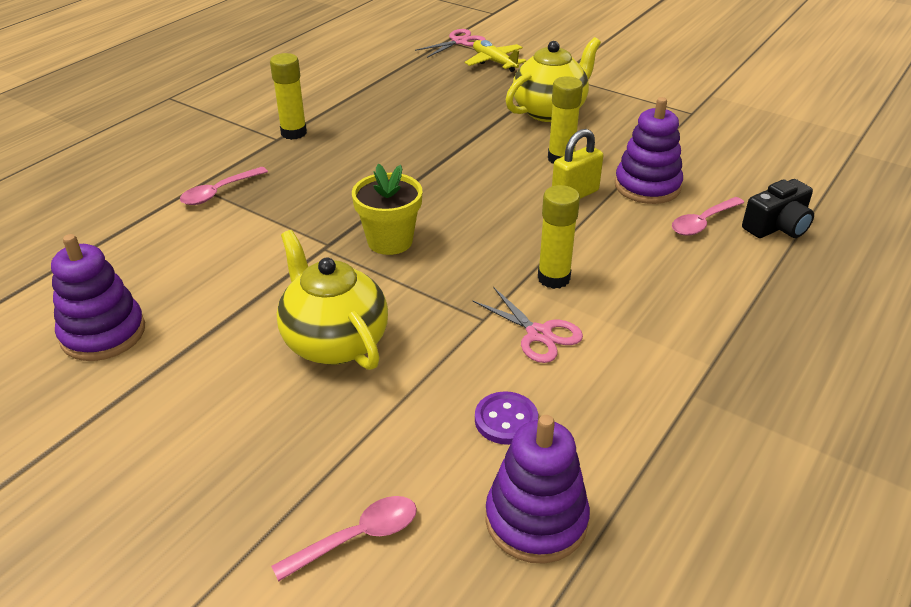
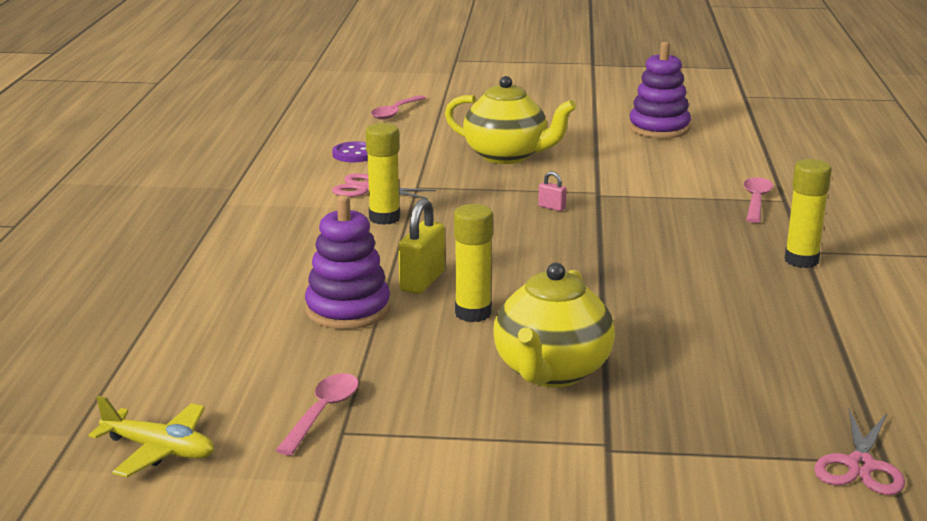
camera: 150 degrees right, 15 degrees down
(390, 241) = (552, 207): yellow flower pot -> pink padlock
(494, 62) = (739, 437): yellow plane -> yellow plane (159, 450)
(536, 520) = (307, 133): purple stacking toy -> none
(702, 222) = (267, 290): pink spoon -> pink spoon (323, 413)
(777, 227) = (182, 307): black camera -> none

